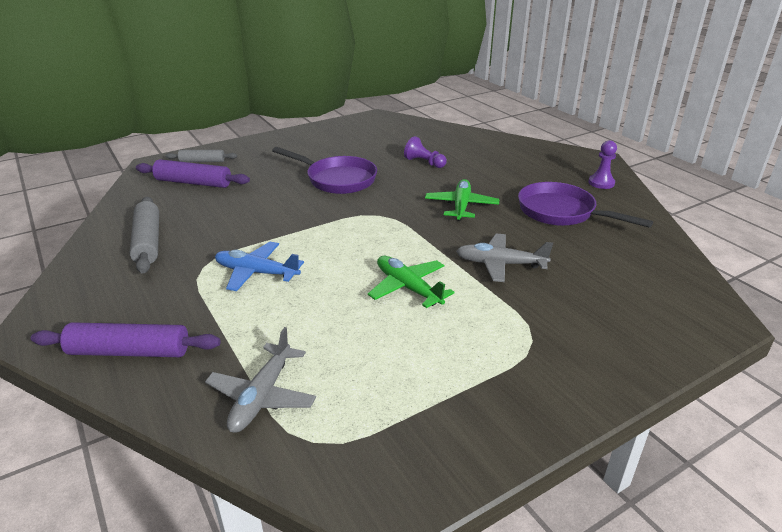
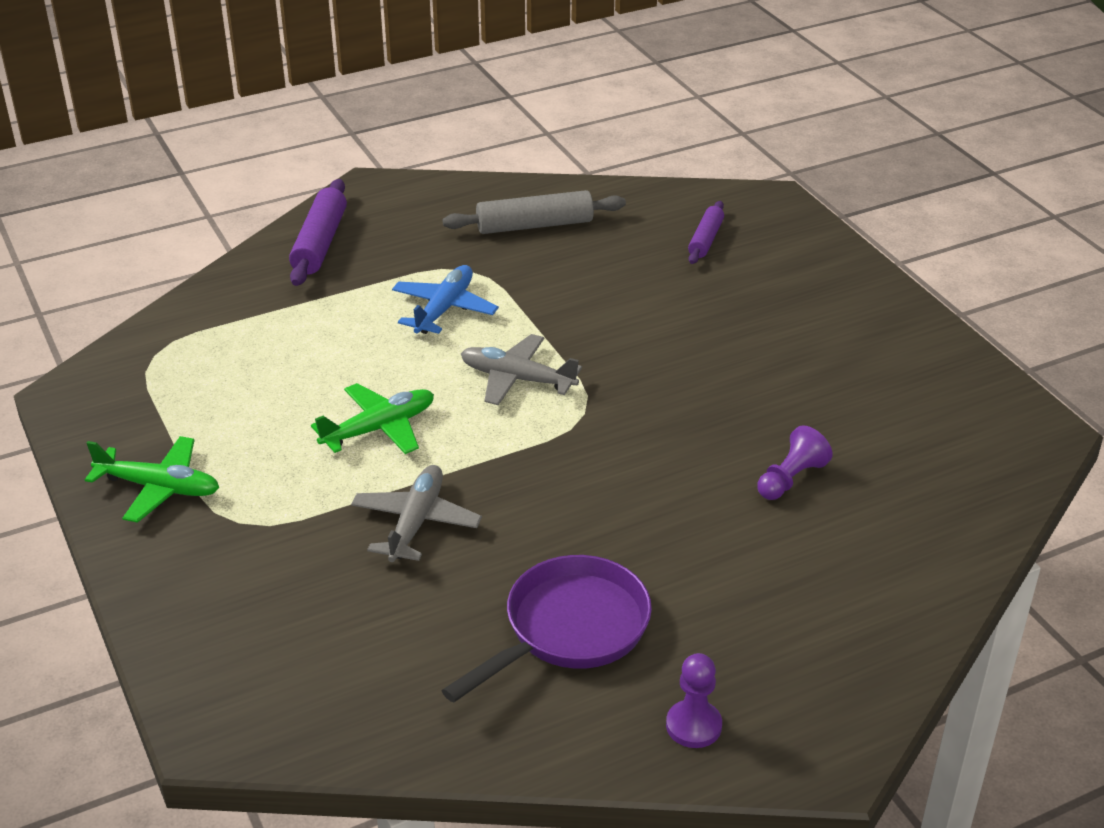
camera: 95 degrees right, 5 degrees up
(193, 182) = (706, 240): purple rolling pin -> purple rolling pin, size x0.62
(202, 161) = (785, 239): grey rolling pin -> none
(262, 396) = (224, 324): grey plane -> grey plane (517, 379)
(337, 179) = (715, 373): purple pan -> none
(461, 206) = (605, 505): green plane -> green plane (159, 488)

